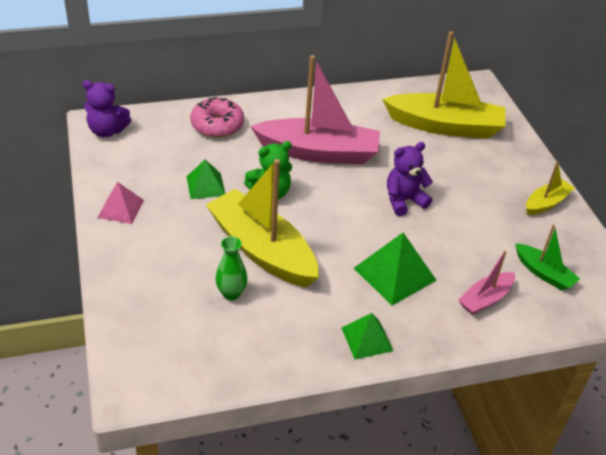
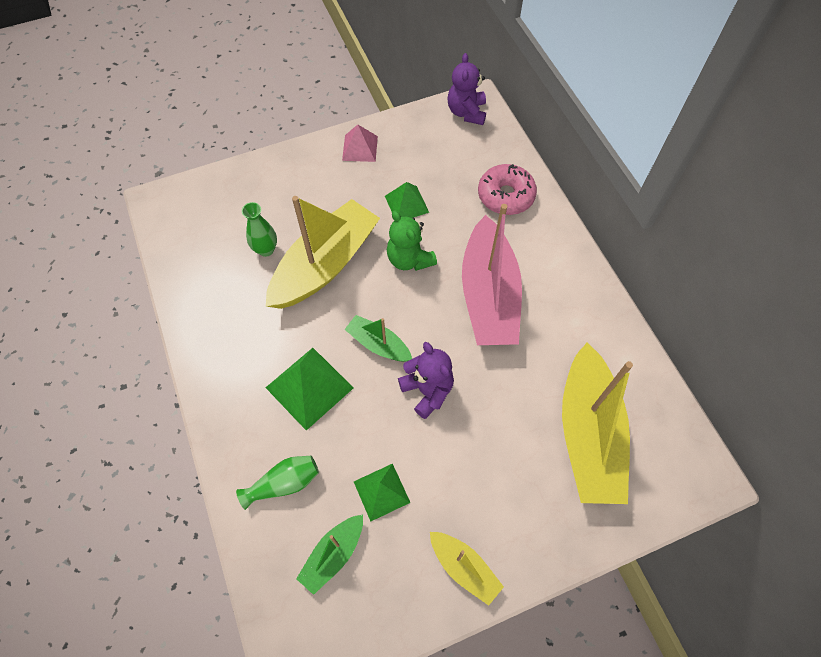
camera: 85 degrees right, 20 degrees up
(356, 224) = (378, 344): none -> green boat
(367, 339) = (220, 367): green pyramid -> green pyramid (381, 491)
(485, 299) = (284, 483): pink boat -> green vase

